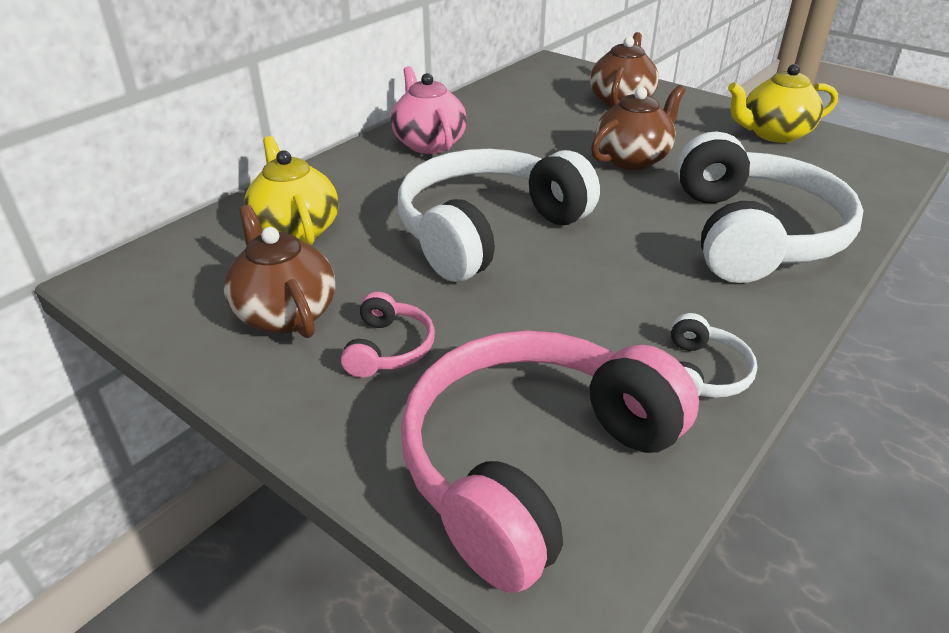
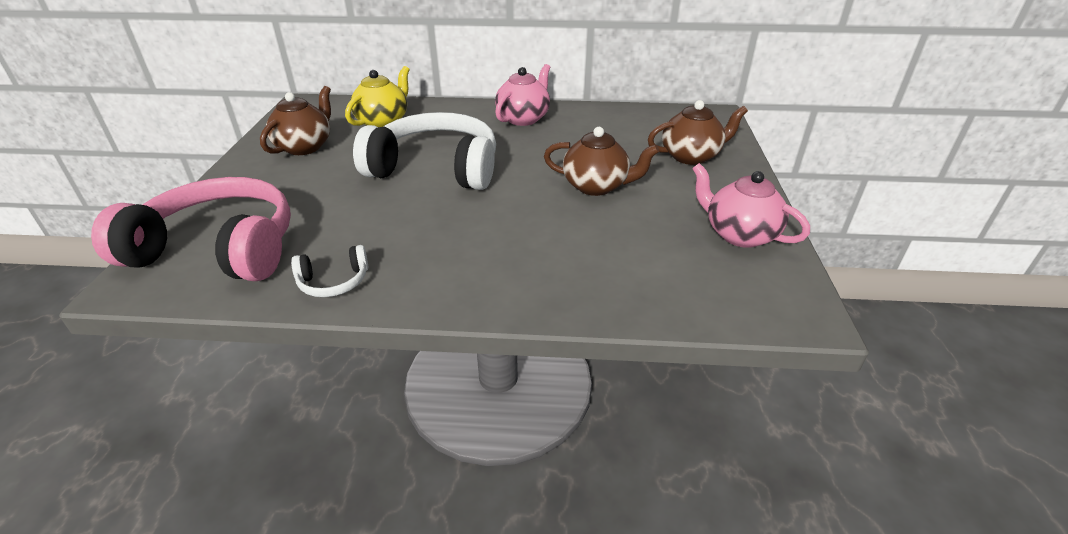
camera: 55 degrees right, 0 degrees up
(389, 348) = (293, 180): pink headphones -> none
(753, 234) = (538, 262): white headphones -> none
(773, 134) = (739, 234): yellow teapot -> pink teapot

